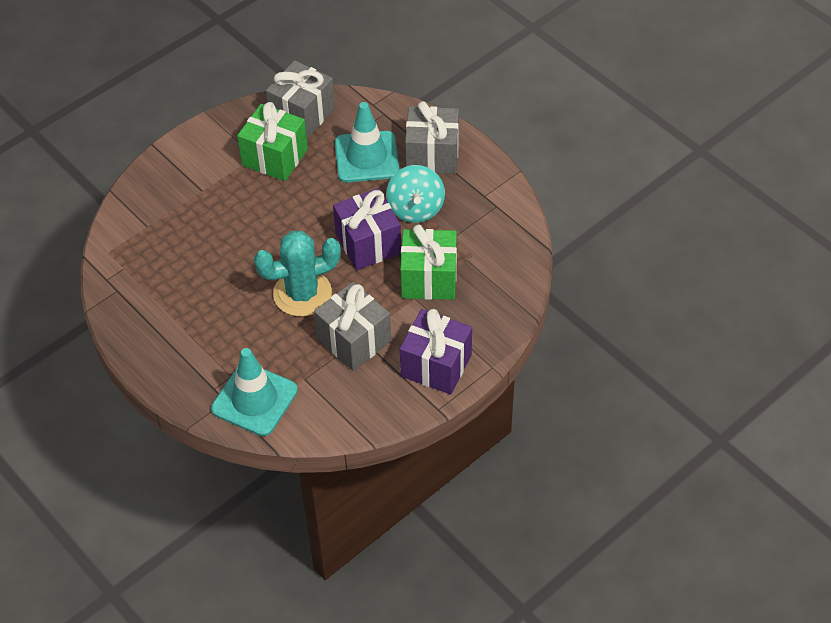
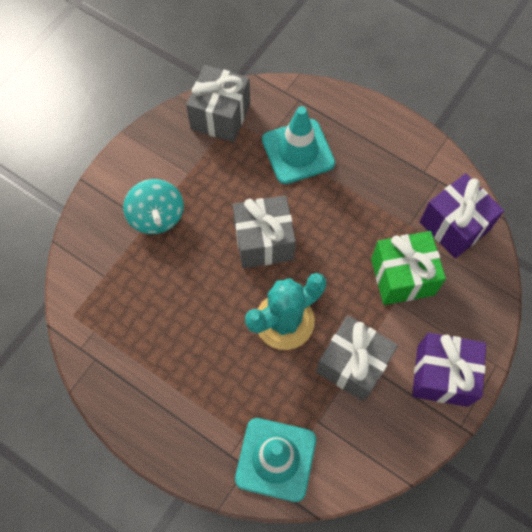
camera: 15 degrees left, 15 degrees up
(275, 157) = (208, 170): green gift -> none
(368, 244) = (331, 249): purple gift -> purple gift (454, 226)
(415, 208) = (363, 200): turquoise spinning top -> turquoise spinning top (157, 216)
(432, 155) = (360, 137): grey gift -> grey gift (264, 241)

